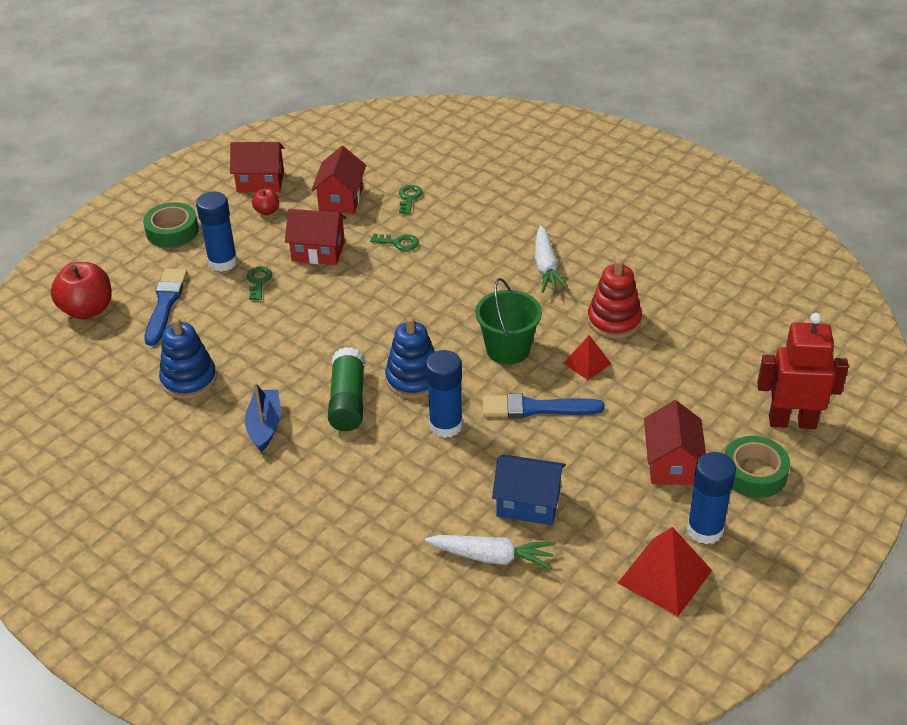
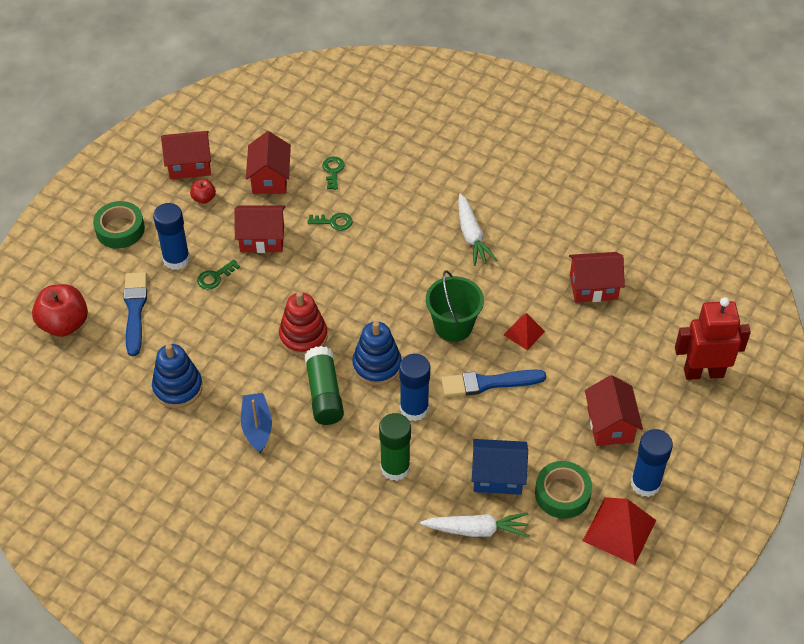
camera: 10 degrees left, 10 degrees up
(258, 281) = (215, 277): green key -> green key turned 120 degrees counterclockwise
(410, 482) = (395, 468): none -> green glue stick
(614, 321) = (540, 287): red stacking toy -> red stacking toy (303, 336)
(675, 326) = (593, 287): none -> red house
(754, 473) = (678, 426): green tape -> green tape (562, 494)

